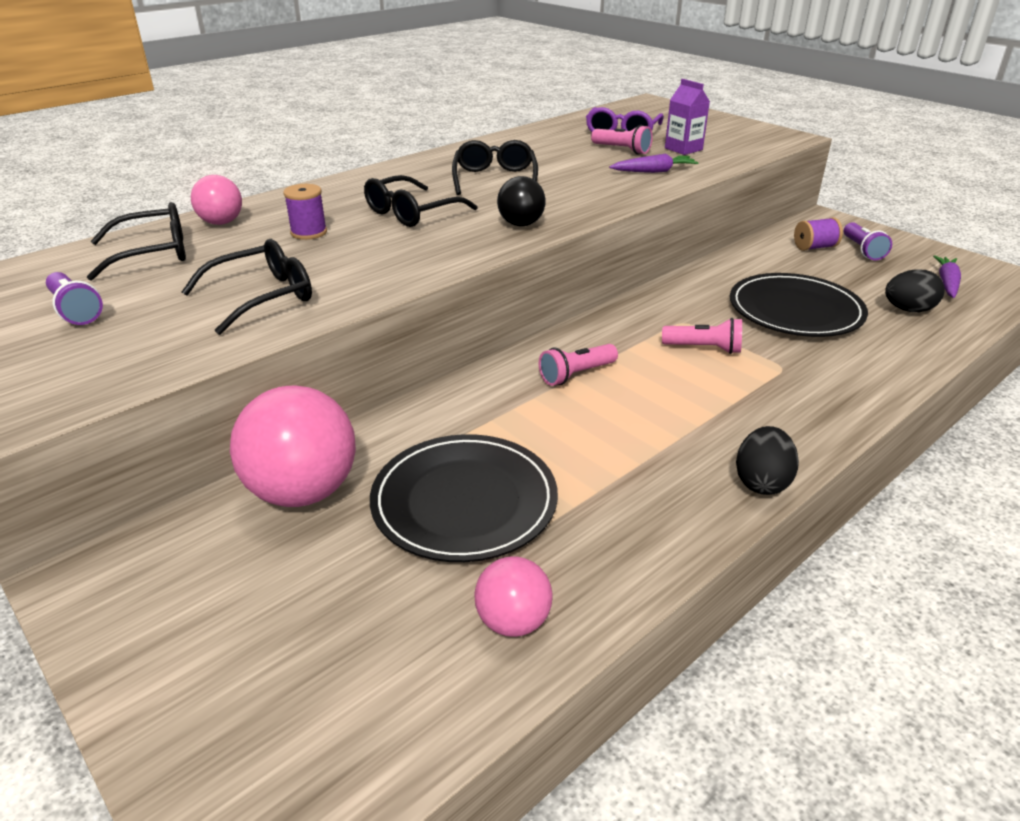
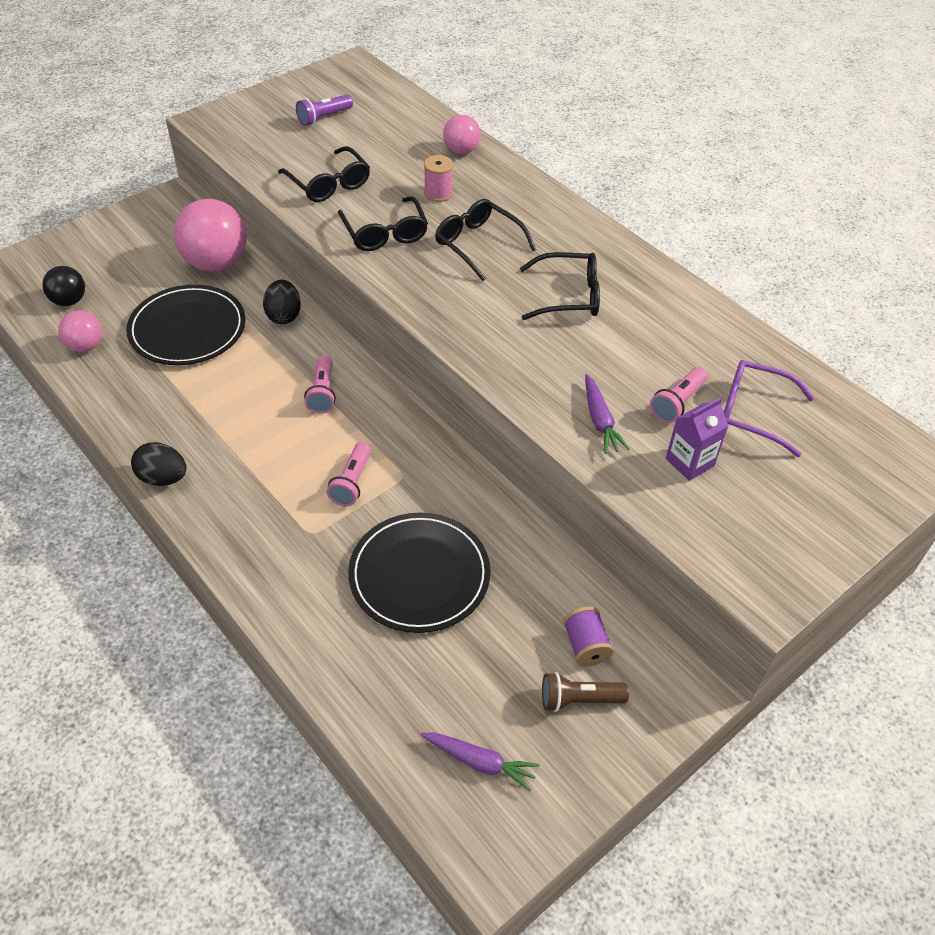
camera: 90 degrees right, 15 degrees up
(153, 253) = (406, 130): black glasses -> black glasses (385, 233)
(309, 232) = (438, 193): purple spool -> pink spool
(521, 224) = (448, 308): black ball -> black ball (69, 301)
(576, 374) = (322, 392): pink flashlight -> pink flashlight turned 150 degrees counterclockwise
(862, 250) = (579, 699): purple flashlight -> brown flashlight
(908, 310) = (411, 685): black egg -> black egg (284, 315)

